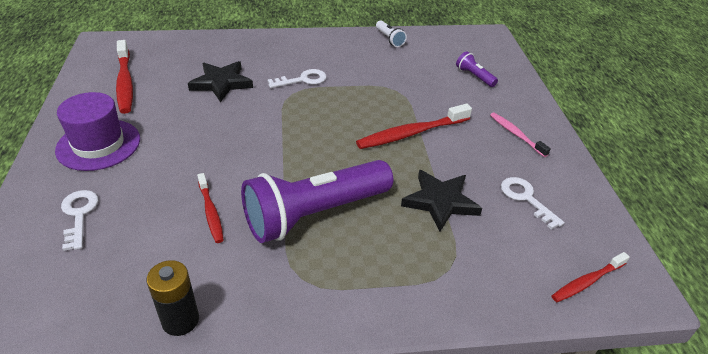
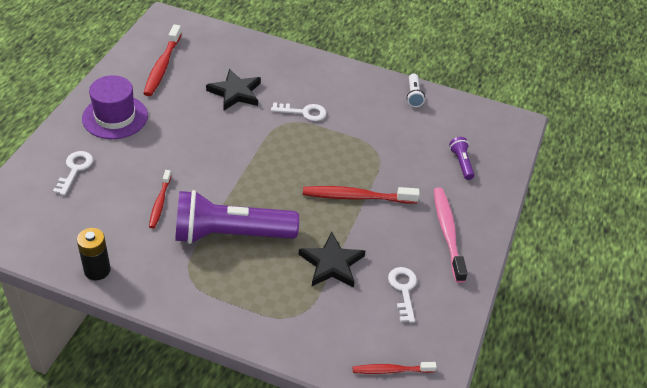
camera: 25 degrees right, 5 degrees up
(516, 134) = (447, 233): pink toothbrush -> pink toothbrush, size x1.65

